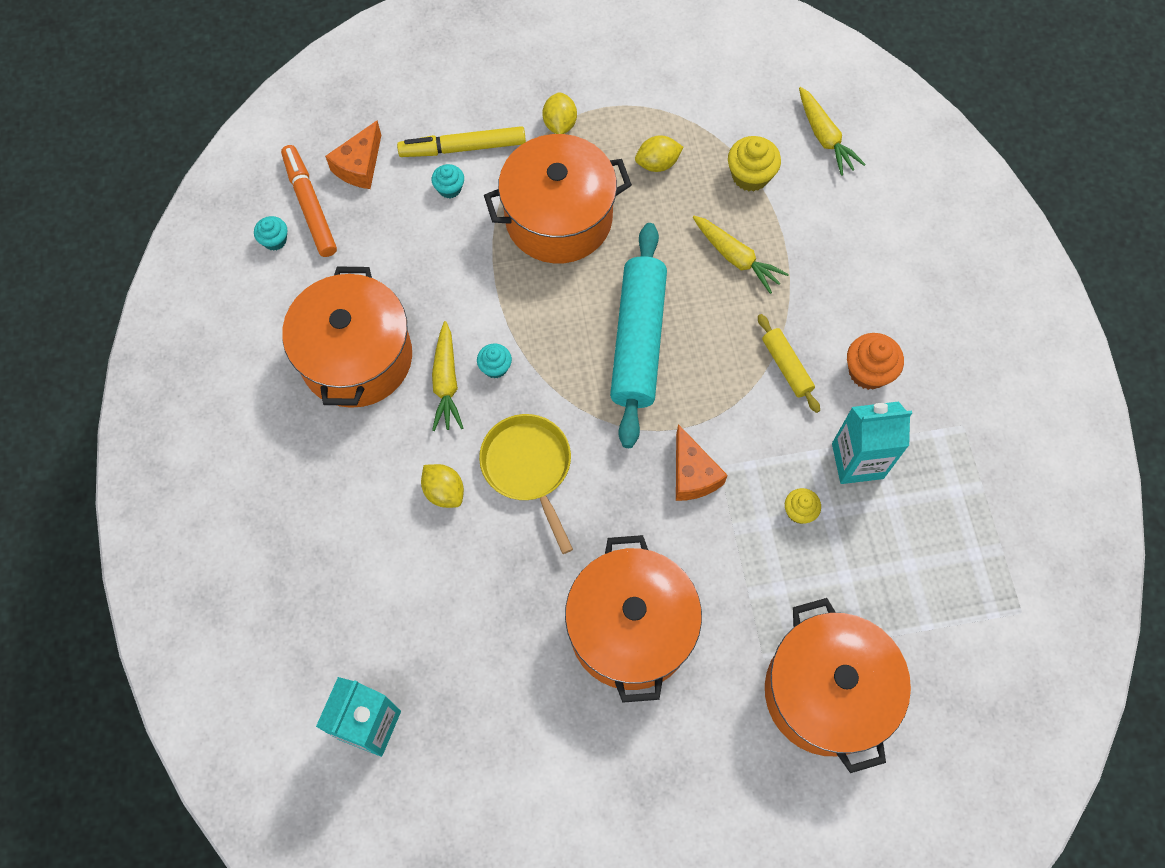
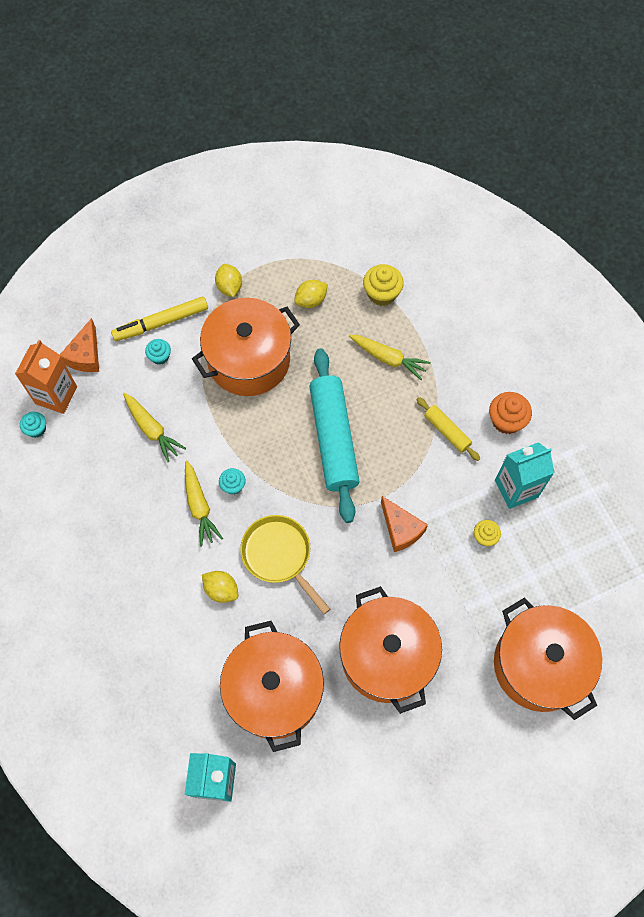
camera: 15 degrees left, 0 degrees up
(310, 205) = (56, 395): orange marker -> orange carton
(356, 357) = (126, 504): orange pot -> orange pot (274, 691)
(824, 137) = (428, 251): yellow carrot -> yellow carrot (152, 429)

